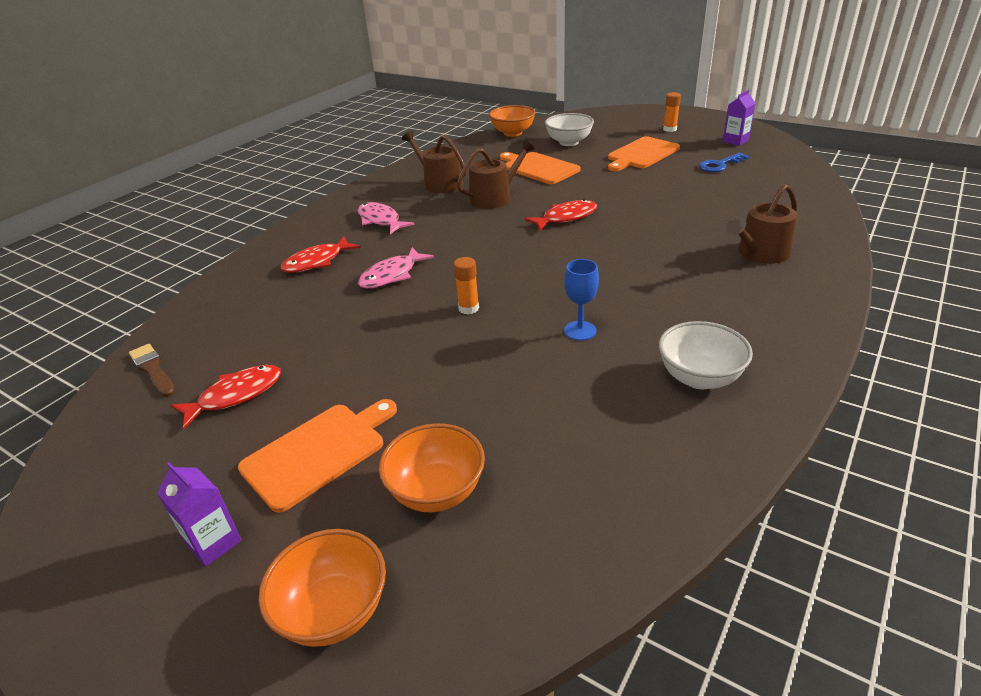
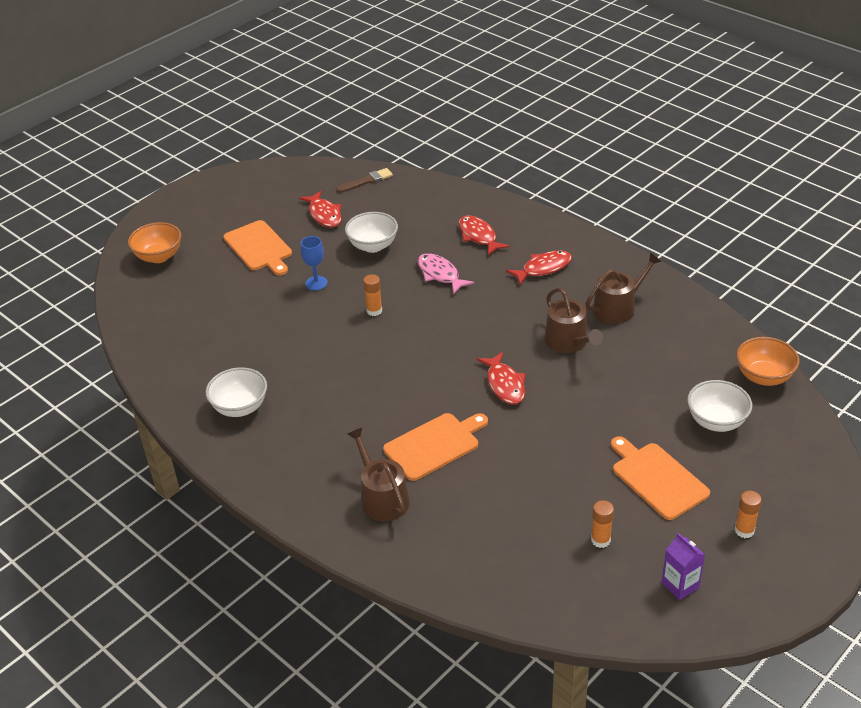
camera: 100 degrees right, 5 degrees up
(214, 542) = (216, 220): purple carton -> none
(327, 333) = (373, 246): none -> white bowl
(380, 220) = (543, 268): pink fish -> red fish
(436, 491) = (208, 288): orange bowl -> none
(538, 168) = (639, 383): orange cutting board -> orange cutting board (434, 445)
(580, 331) = (319, 362): blue goblet -> blue goblet (316, 283)
(719, 165) = (600, 540): blue key -> orange glue stick

